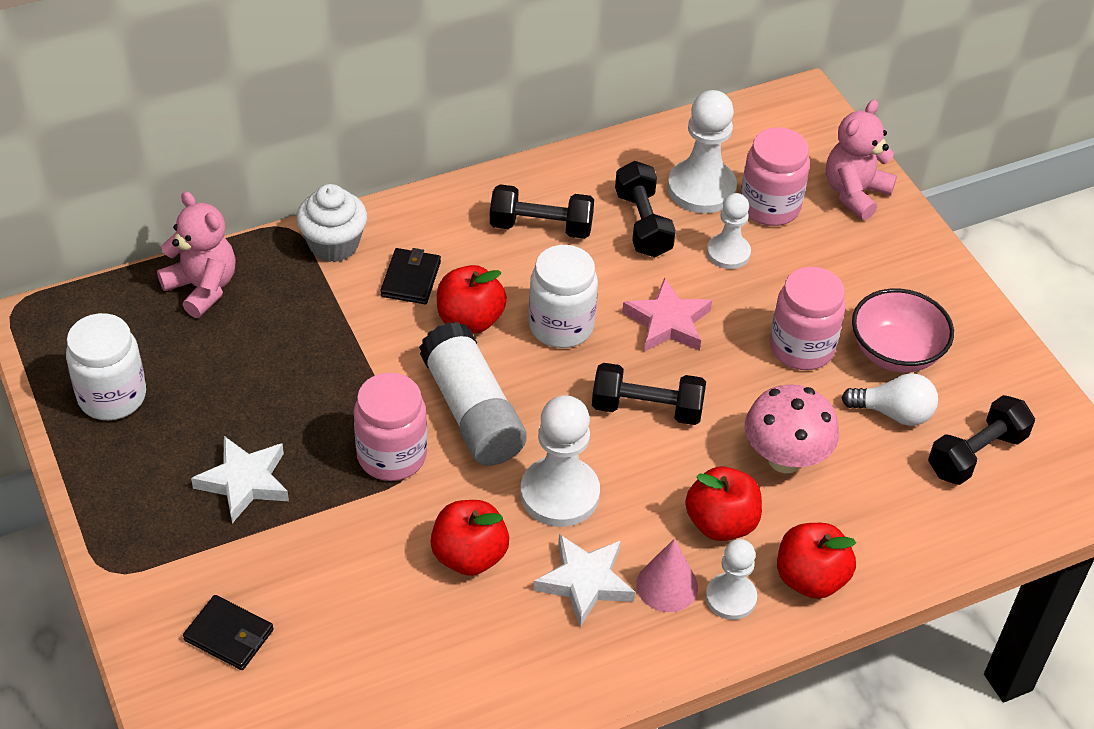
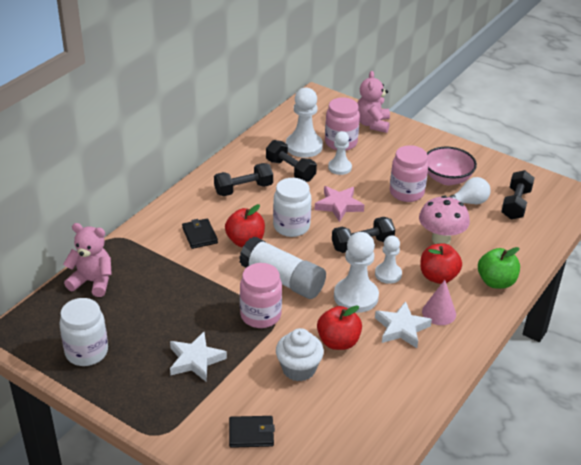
camera: 30 degrees left, 10 degrees down
(334, 245) = (146, 235): white cupcake -> white cupcake (298, 369)
(730, 598) = (470, 305): white pawn -> white pawn (388, 274)
(810, 579) = (496, 282): red apple -> green apple

